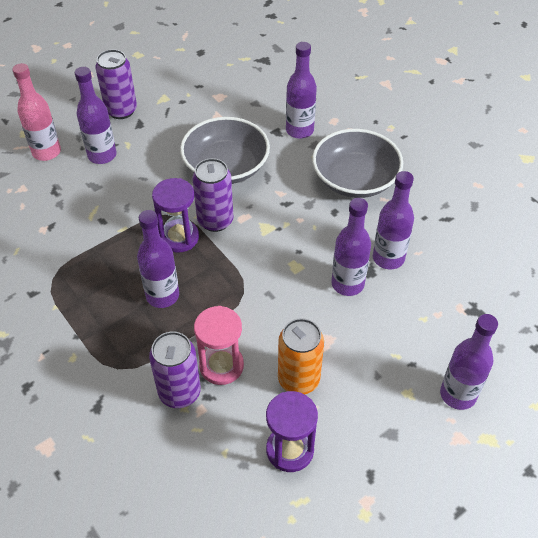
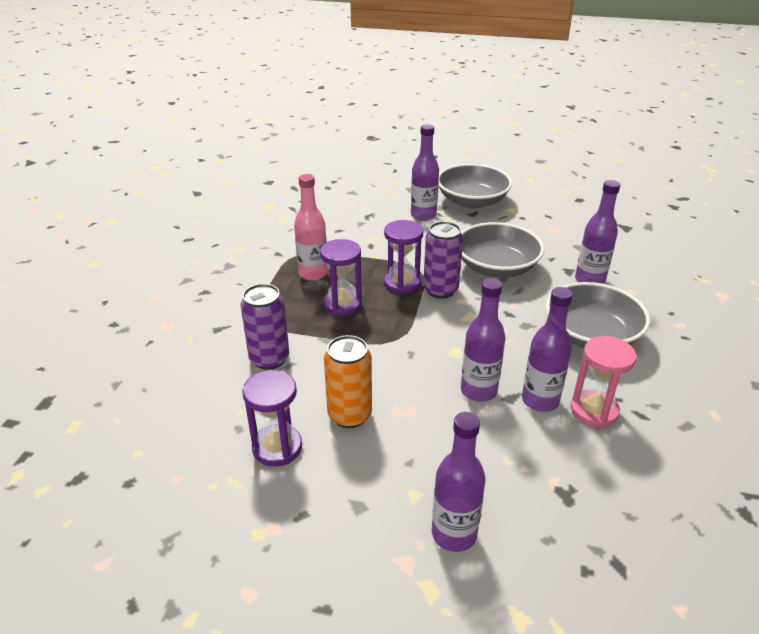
camera: 50 degrees right, 15 degrees down
(46, 152) = (393, 196): pink bottle -> pink bottle (313, 273)
(121, 110) = (472, 201): purple can -> grey bowl
(162, 296) = (342, 304): purple bottle -> purple hourglass
(221, 366) = (315, 366): pink hourglass -> pink hourglass (594, 410)

